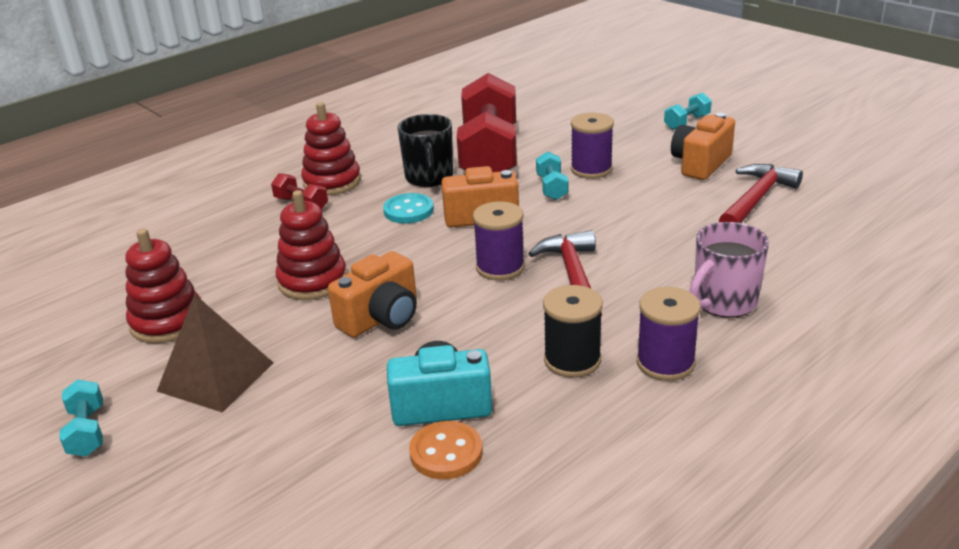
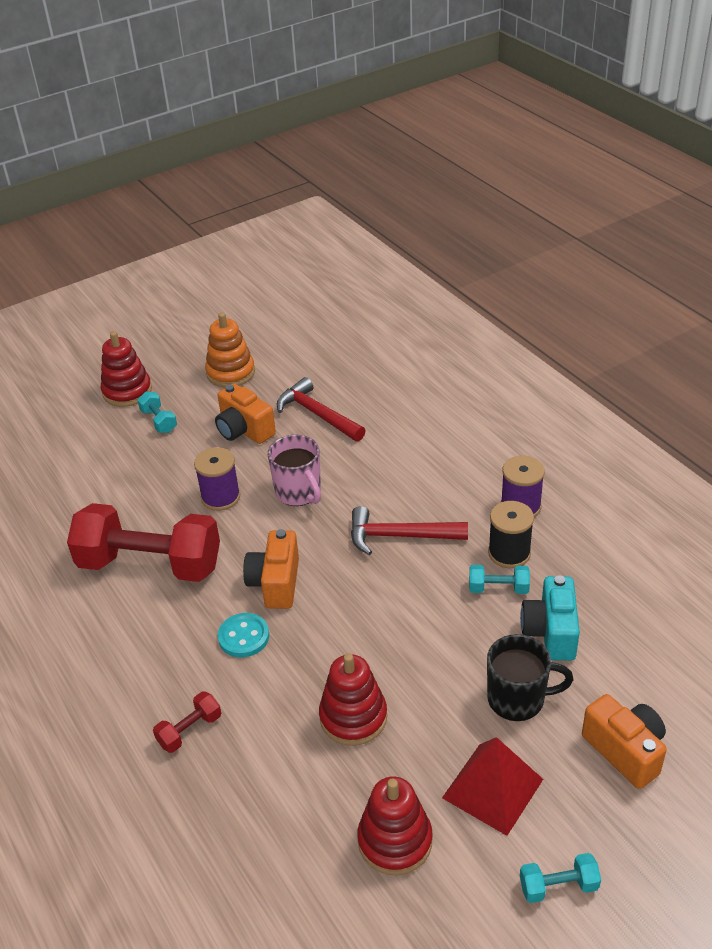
camera: 80 degrees left, 10 degrees up
(216, 376) = (492, 788): brown pyramid -> red pyramid
(332, 182) = (149, 702): red stacking toy -> red stacking toy (127, 391)
(381, 318) = (429, 665): orange camera -> orange camera (625, 751)
(429, 178) = (180, 616): black mug -> black mug (518, 699)
(446, 452) = (603, 633): orange button -> none
(500, 267) = (371, 579): purple spool -> none
(551, 187) = (243, 528): turquoise dumbbell -> turquoise dumbbell (498, 588)
(723, 302) = (455, 464): pink mug -> pink mug (299, 492)
(791, 142) = (231, 372): none -> orange stacking toy

